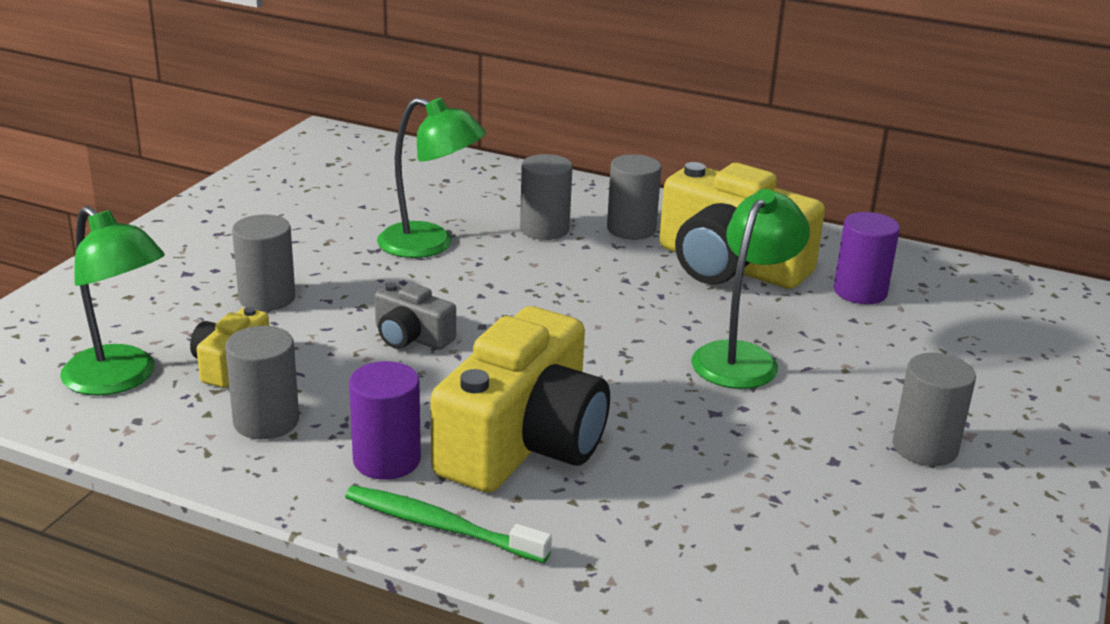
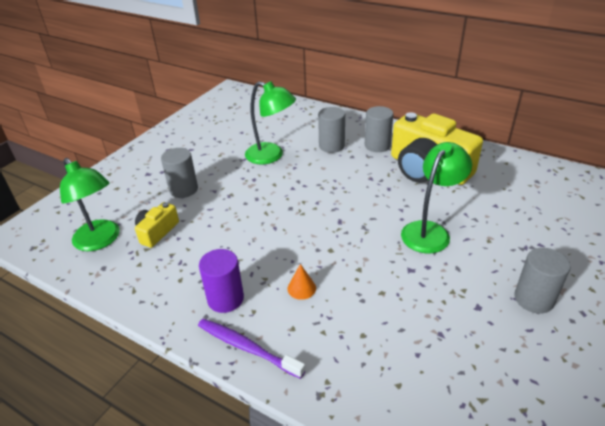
camera: 10 degrees right, 10 degrees up
(266, 421) = (167, 270): grey cylinder -> none
(411, 337) = (252, 215): grey camera -> none
(440, 526) = (247, 347): green toothbrush -> purple toothbrush
(524, 442) = (301, 288): yellow camera -> orange cone
(860, 292) = (500, 186): purple cylinder -> none

